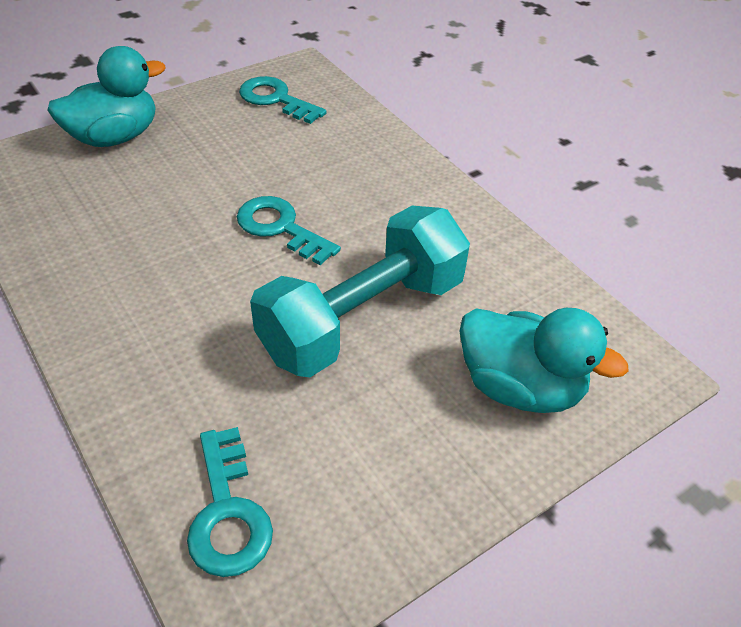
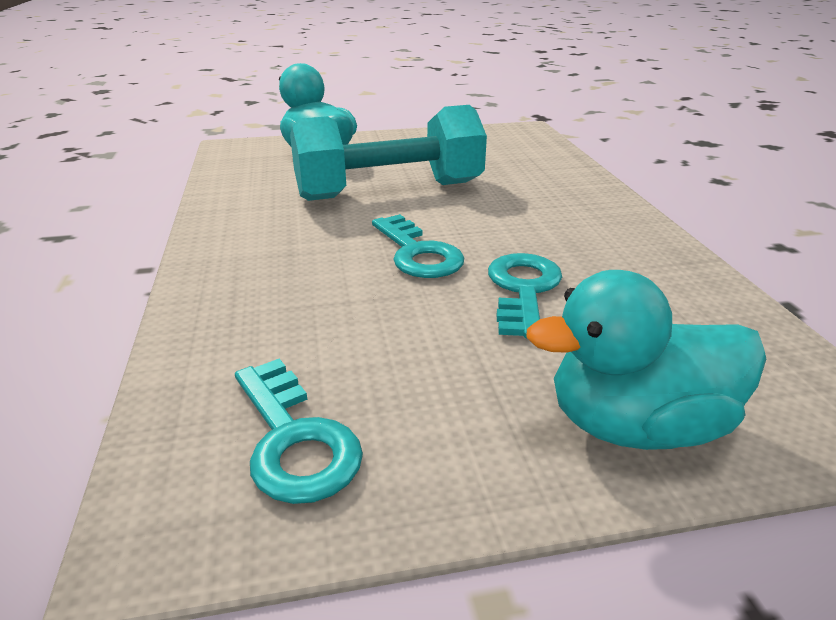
camera: 155 degrees left, 15 degrees down
(228, 513) = (524, 149): turquoise key -> turquoise key (523, 290)

